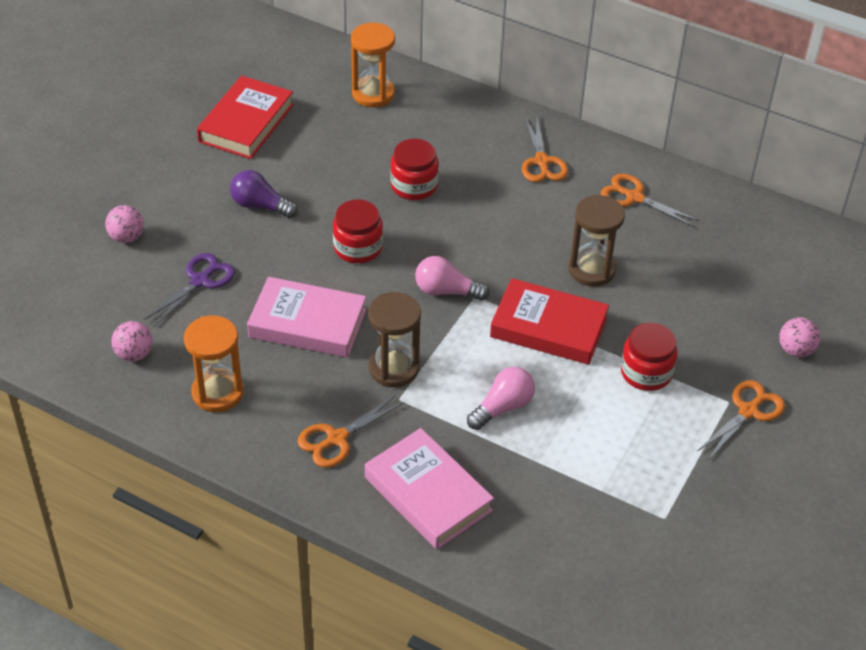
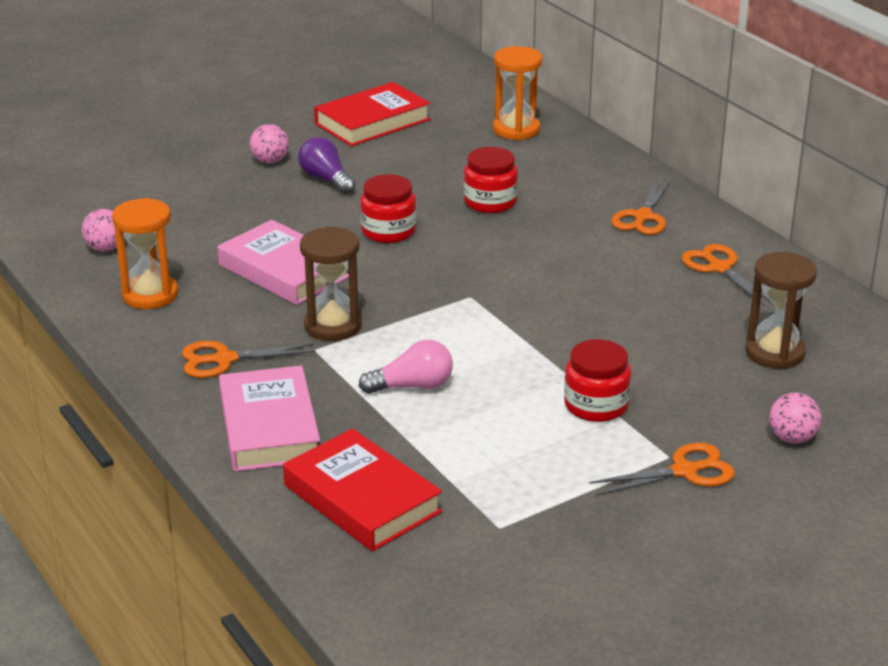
camera: 30 degrees right, 15 degrees down
(126, 237) = (183, 170): pink ball -> pink ball (270, 161)
(200, 281) = (216, 215): purple scissors -> none
(446, 291) = (444, 285): pink light bulb -> none
(548, 327) = (523, 340): red book -> red book (362, 499)
(591, 270) = (615, 310): brown hourglass -> brown hourglass (774, 353)

